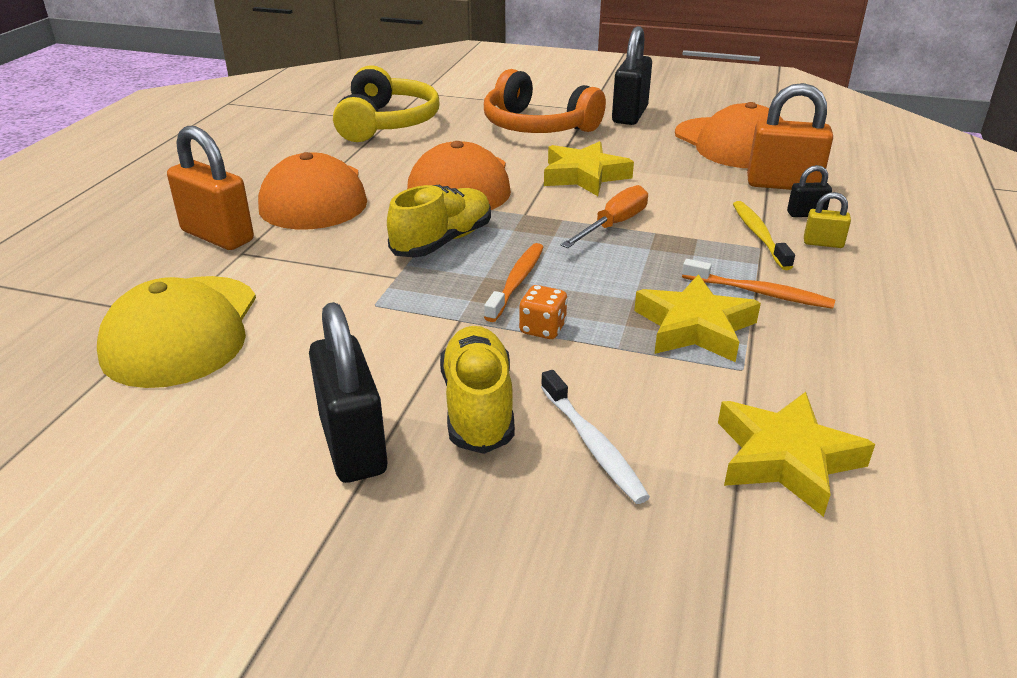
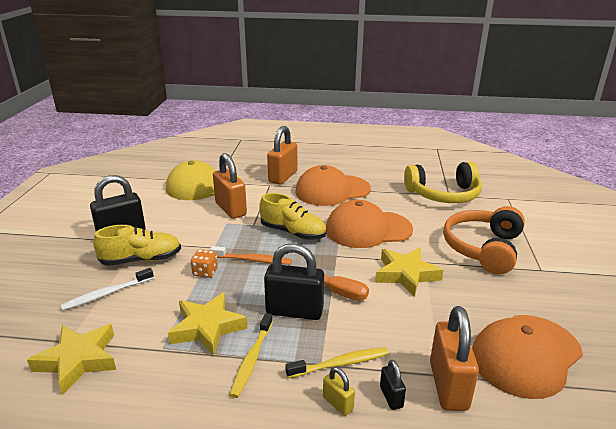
camera: 80 degrees right, 5 degrees down
(320, 298) = (231, 209): none -> orange padlock
(629, 115) = (546, 291): black padlock -> black padlock (294, 311)
(759, 293) = (252, 359): orange toothbrush -> yellow toothbrush
(823, 243) = (338, 403): yellow padlock -> yellow padlock turned 45 degrees counterclockwise

